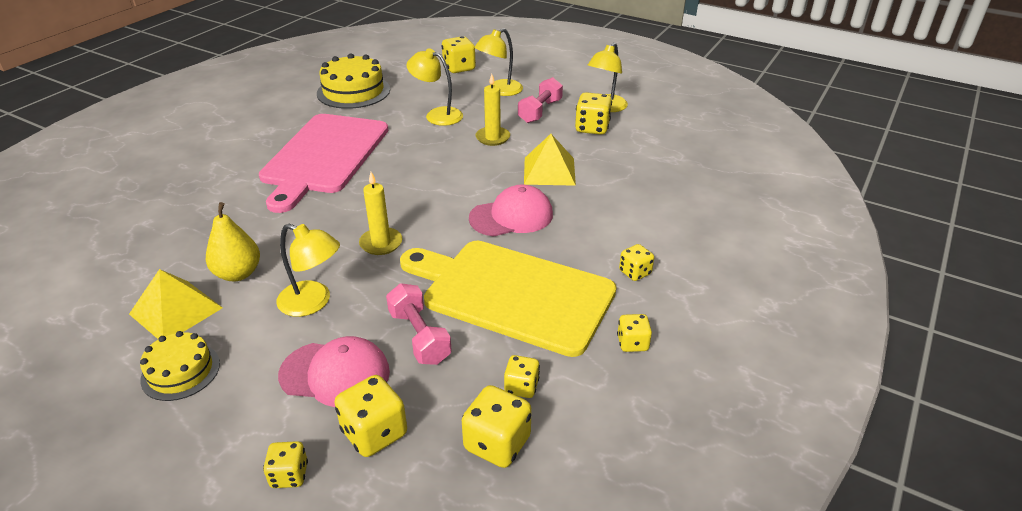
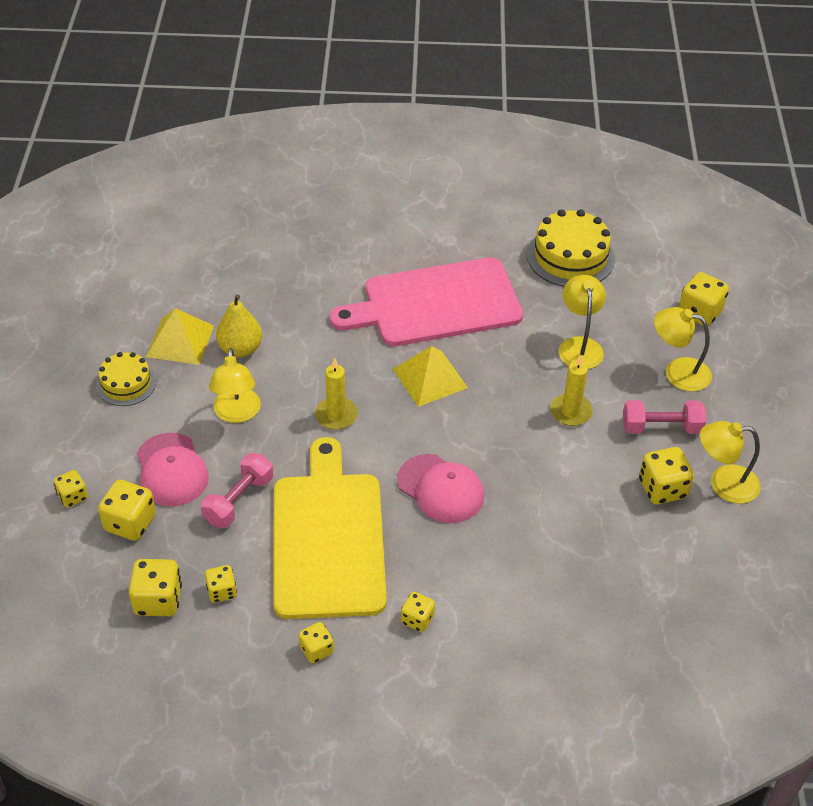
camera: 60 degrees right, 10 degrees up
(549, 171) = (543, 485): yellow pyramid -> yellow pyramid (430, 378)

